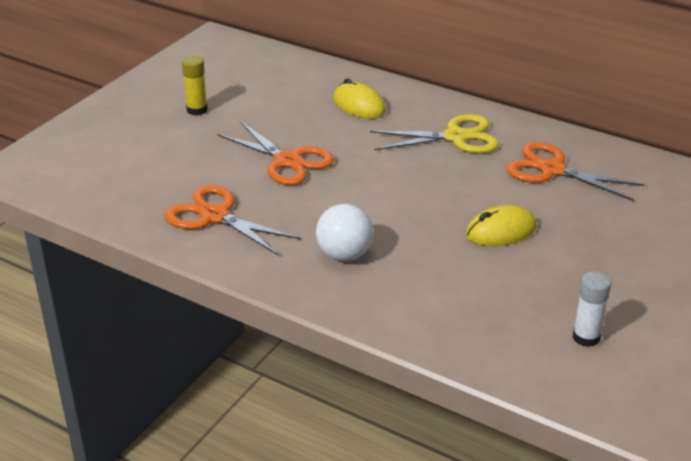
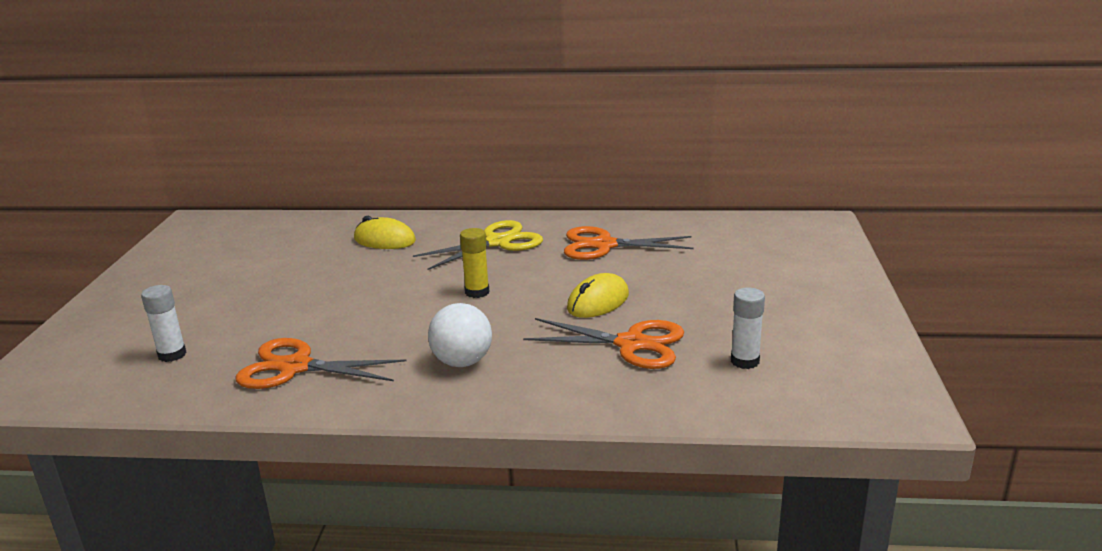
camera: 25 degrees left, 10 degrees down
(133, 174) = (172, 354): none -> white glue stick
(197, 110) = (212, 282): yellow glue stick -> yellow glue stick (477, 292)
(287, 161) = (343, 300): orange scissors -> orange scissors (631, 344)

